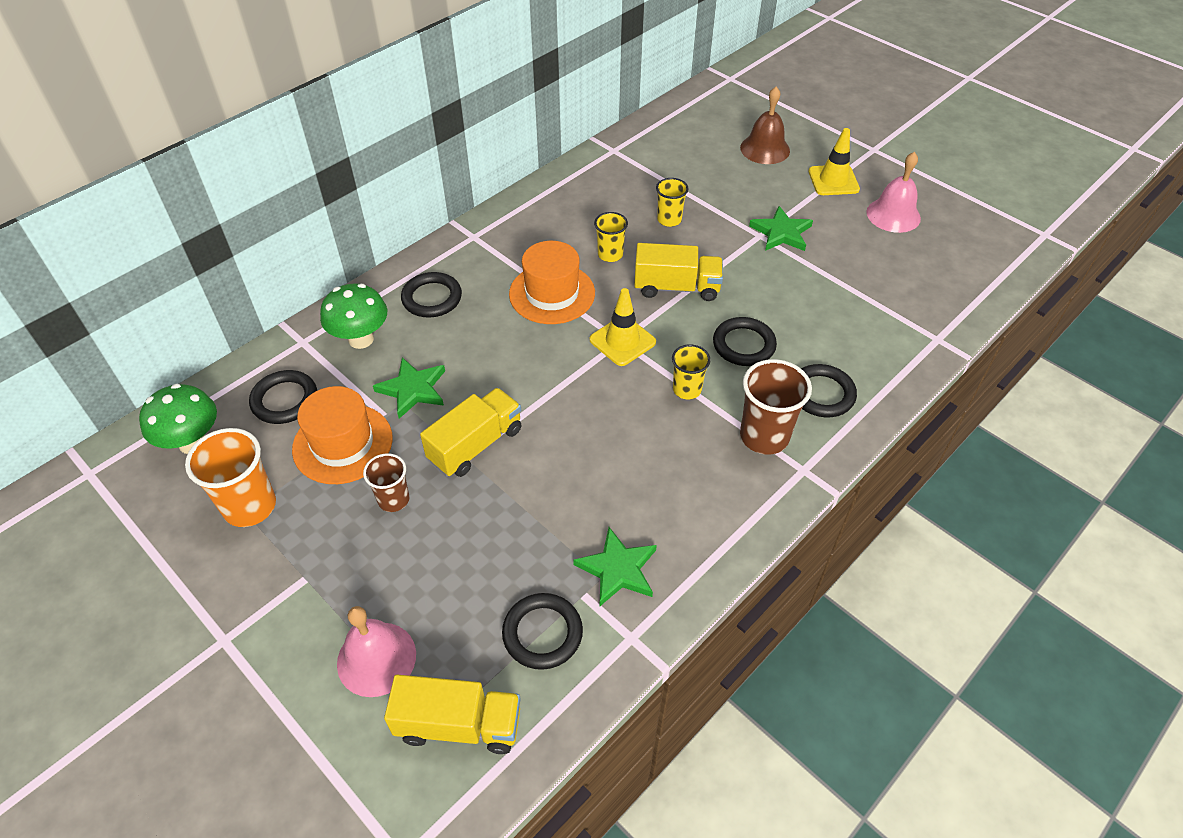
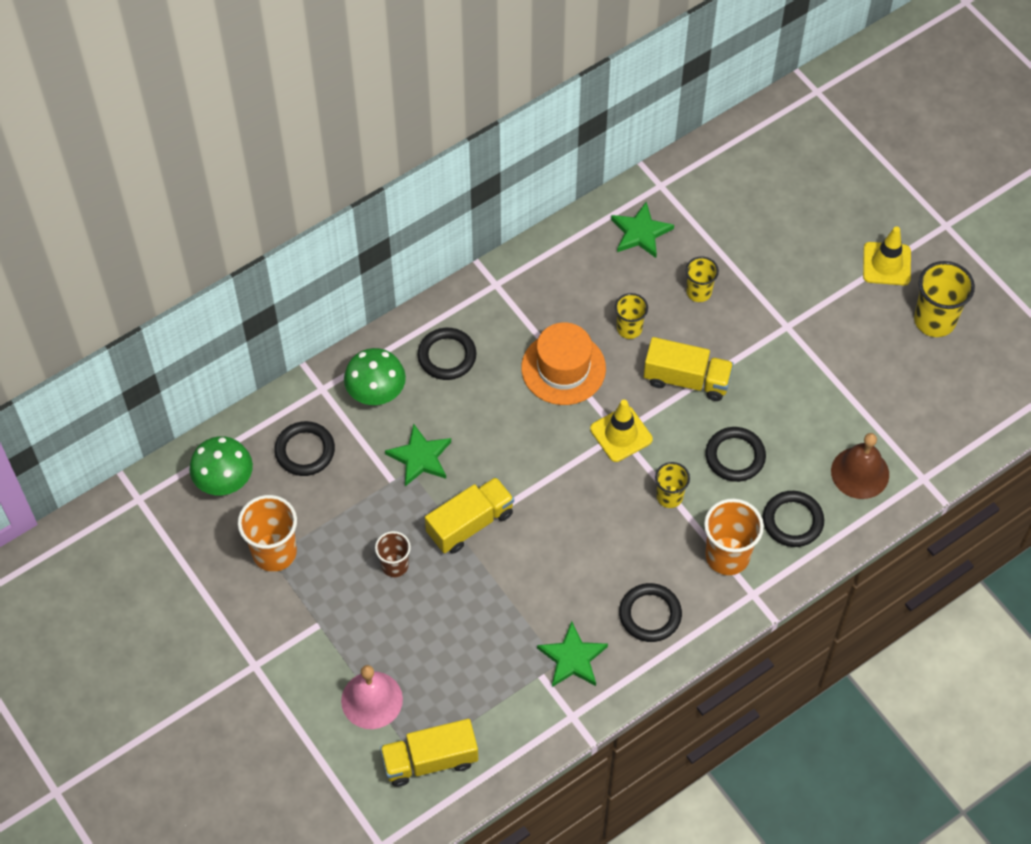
camera: 10 degrees right, 10 degrees up
(342, 443) = (354, 504): orange hat -> none
(459, 725) = (430, 760): yellow truck -> yellow truck turned 150 degrees clockwise
(542, 633) = (503, 701): black ring -> black ring (650, 614)
(764, 436) = (727, 556): brown cup -> orange cup
(765, 149) = (826, 207): brown bell -> brown bell (860, 472)
(781, 233) = (810, 326): green star -> green star (640, 232)
(893, 215) = (934, 320): pink bell -> yellow cup

